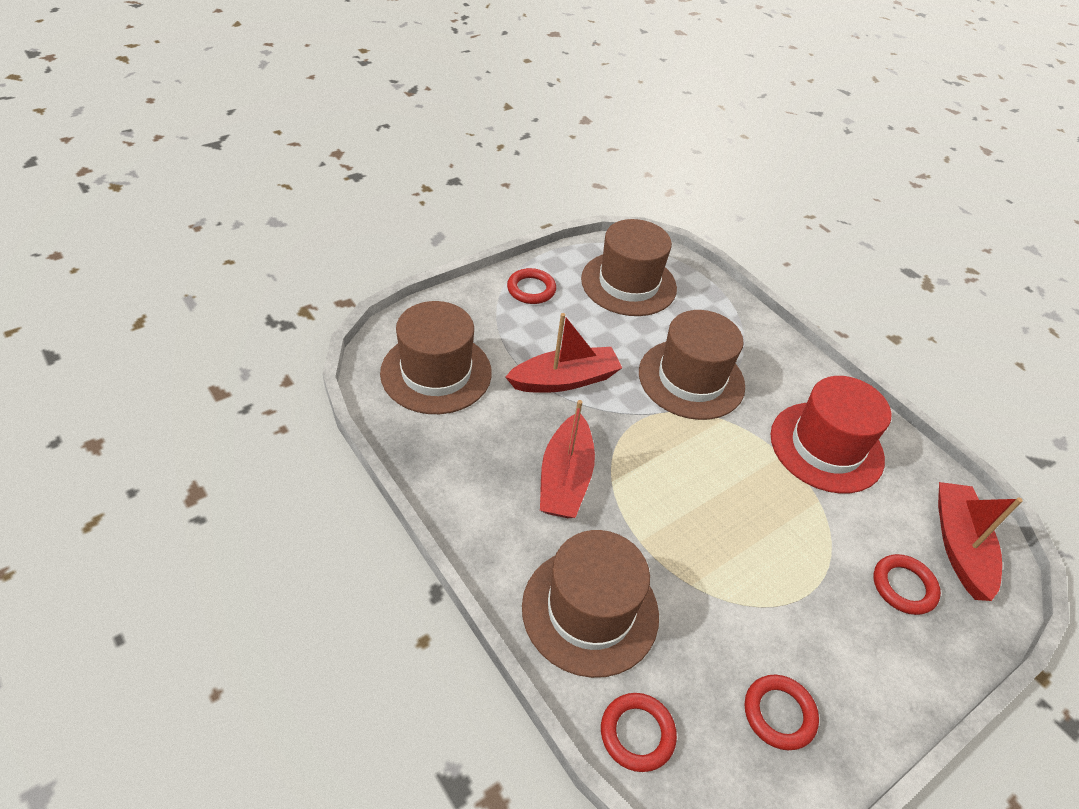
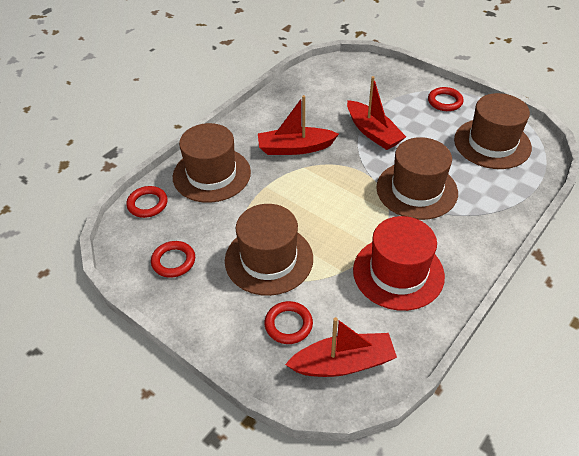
camera: 80 degrees right, 0 degrees up
(436, 372) = (343, 84): brown hat -> brown hat (269, 259)

